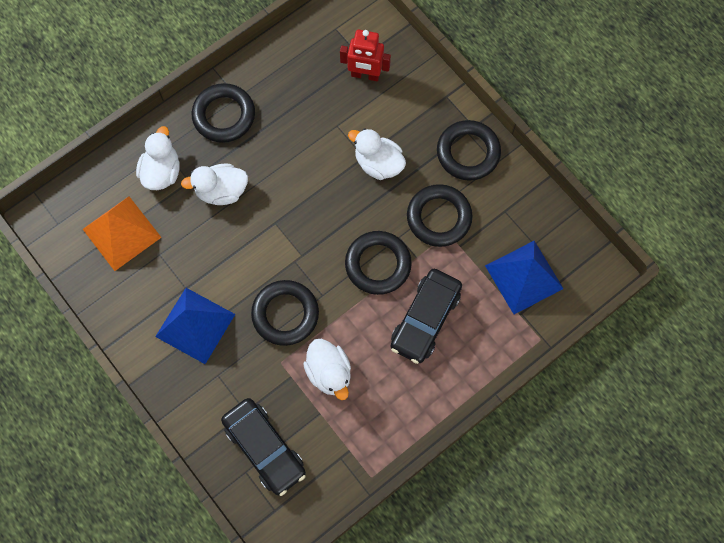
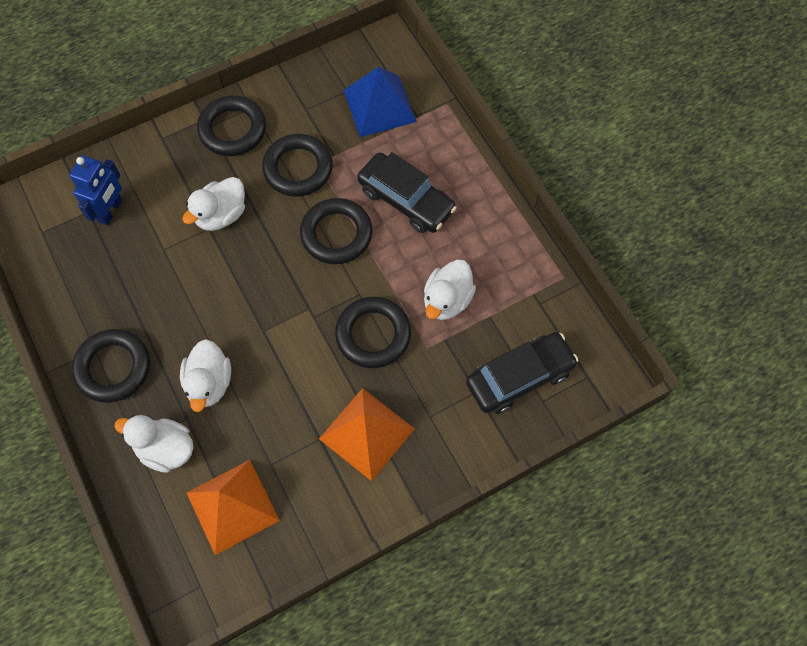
camera: 80 degrees left, 5 degrees down
(195, 325) = (366, 433): blue pyramid -> orange pyramid
(329, 373) = (447, 300): white duck -> white duck turned 135 degrees clockwise
(365, 75) = (111, 211): red robot -> blue robot

